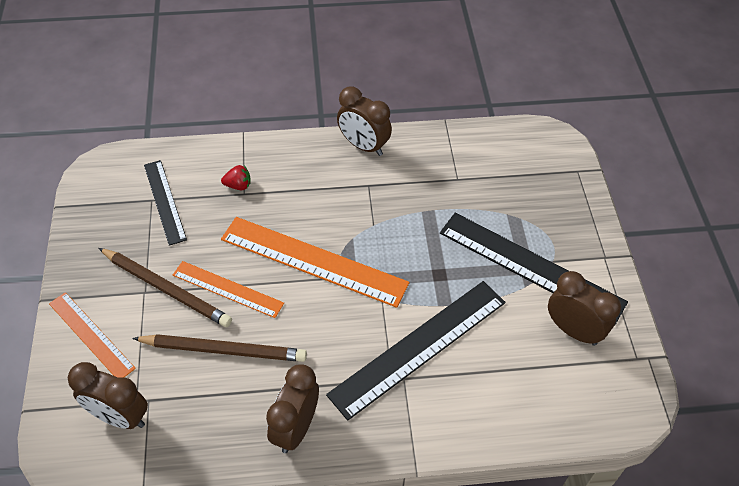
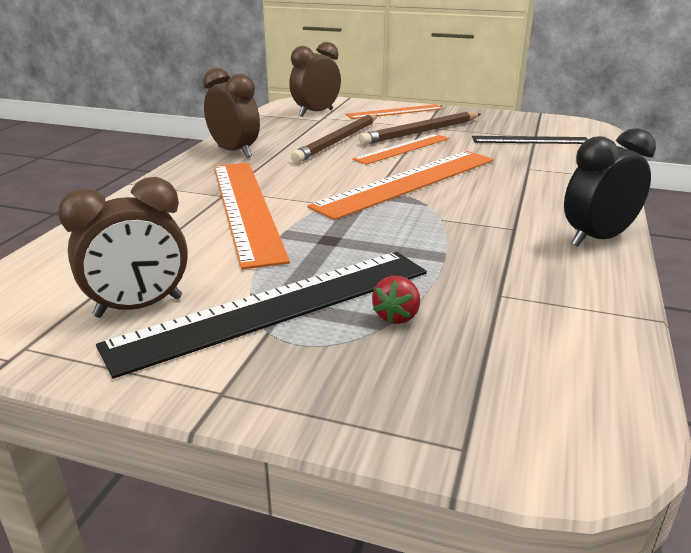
camera: 115 degrees right, 25 degrees down
(238, 185) = (541, 167): red strawberry -> red strawberry (397, 316)
(363, 146) = (597, 239): brown clock -> black clock
(419, 347) = (245, 208): black ruler -> orange ruler

